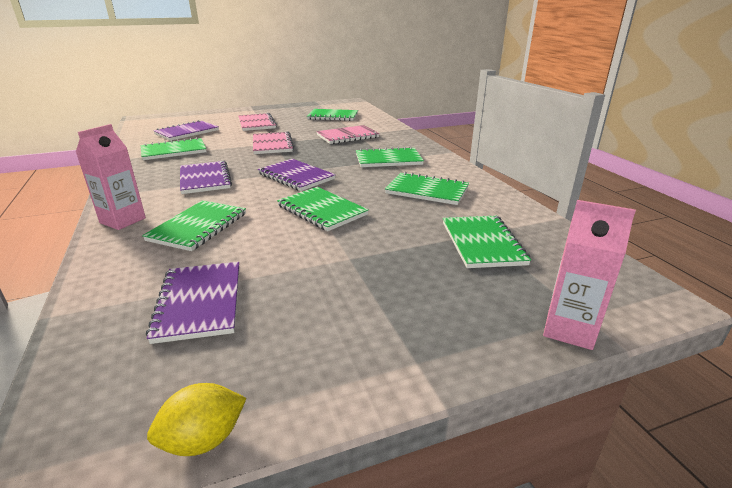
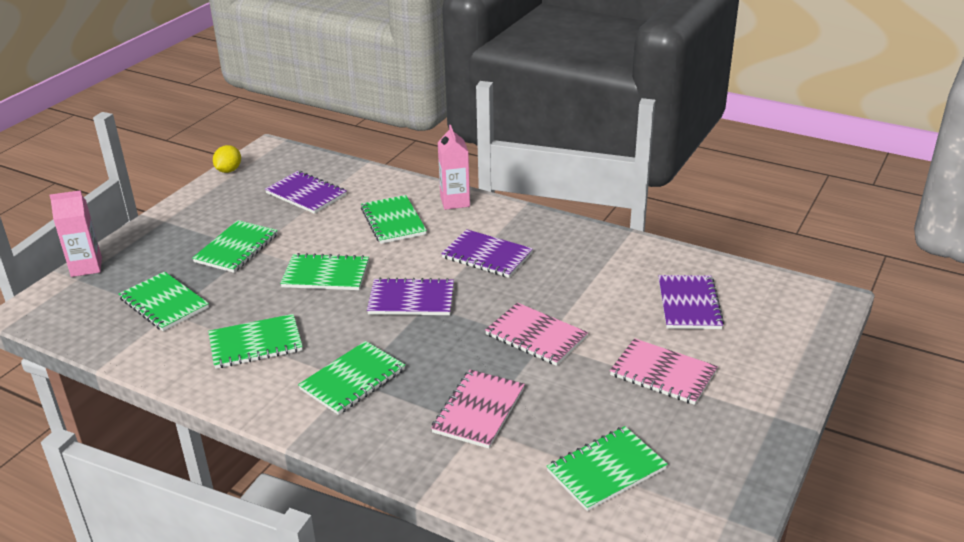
camera: 140 degrees right, 5 degrees up
(174, 151) = (609, 270): green notebook -> green notebook (236, 248)

